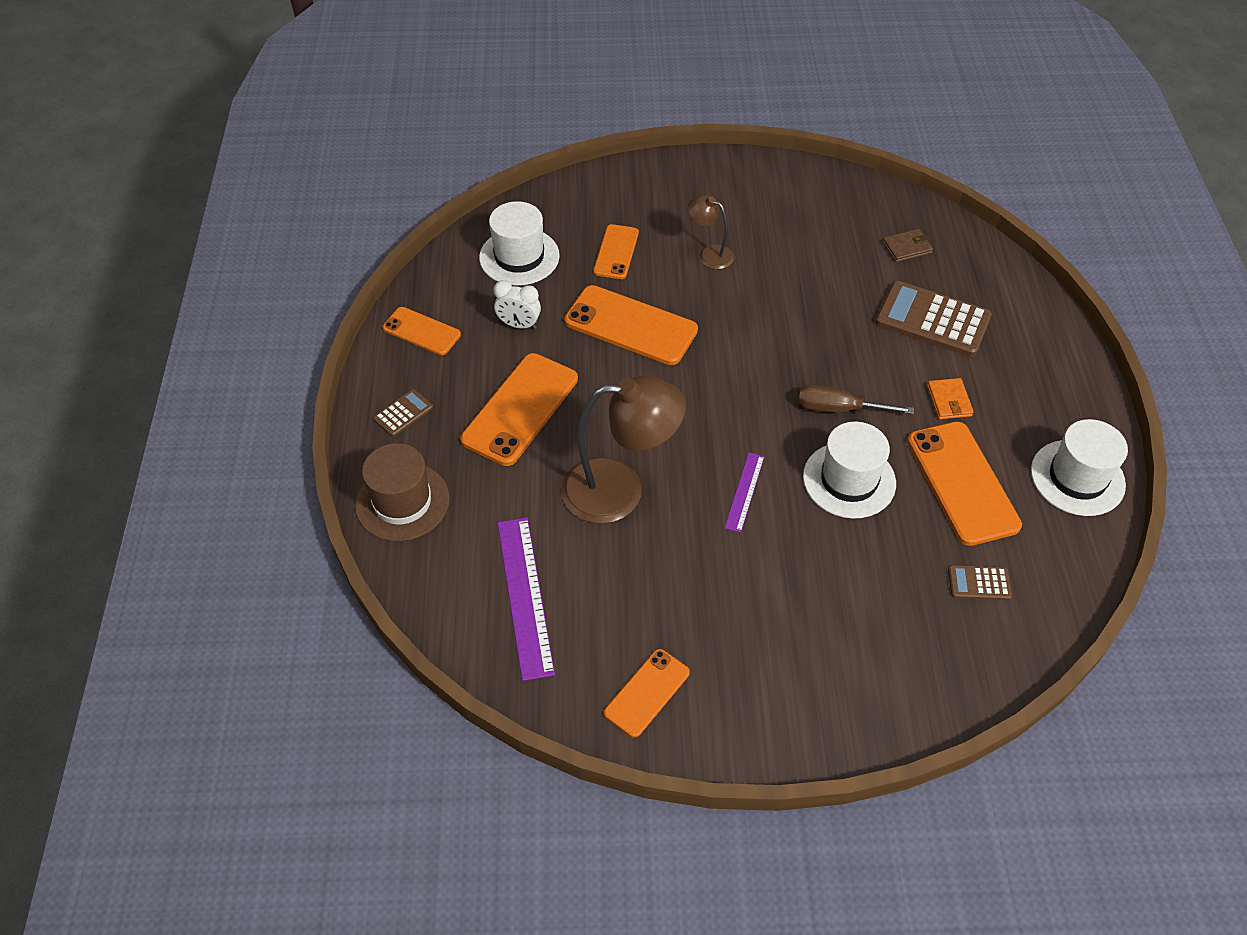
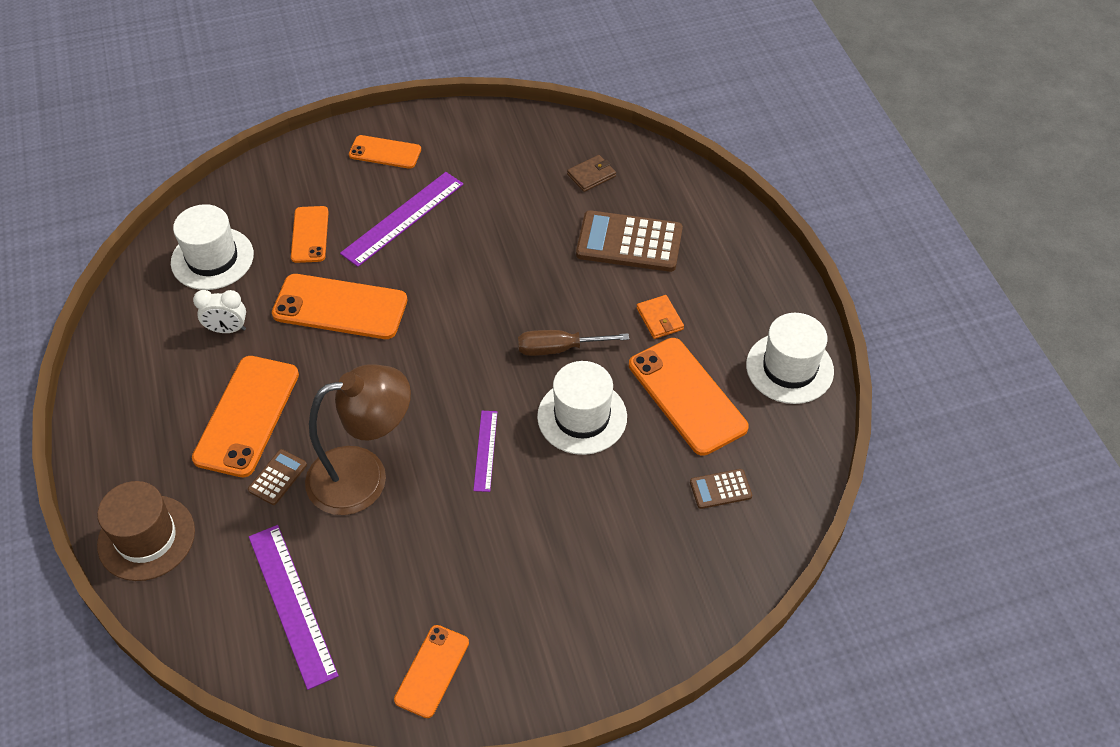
camera: 15 degrees left, 0 degrees up
(403, 413) = (127, 446): brown calculator -> brown calculator (277, 477)
(421, 331) = (128, 357): orange phone -> orange phone (385, 152)
(709, 254) = (403, 218): brown lamp -> purple ruler

